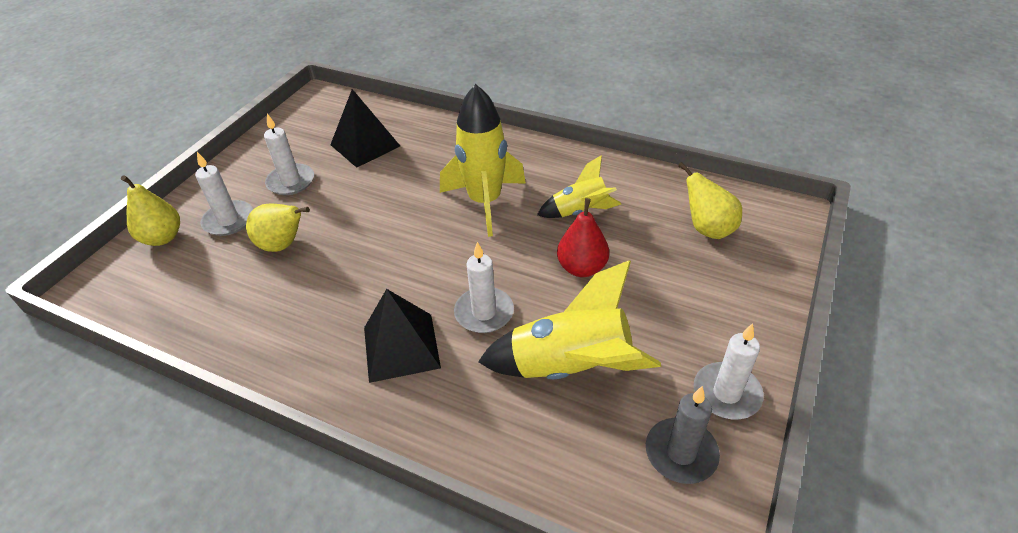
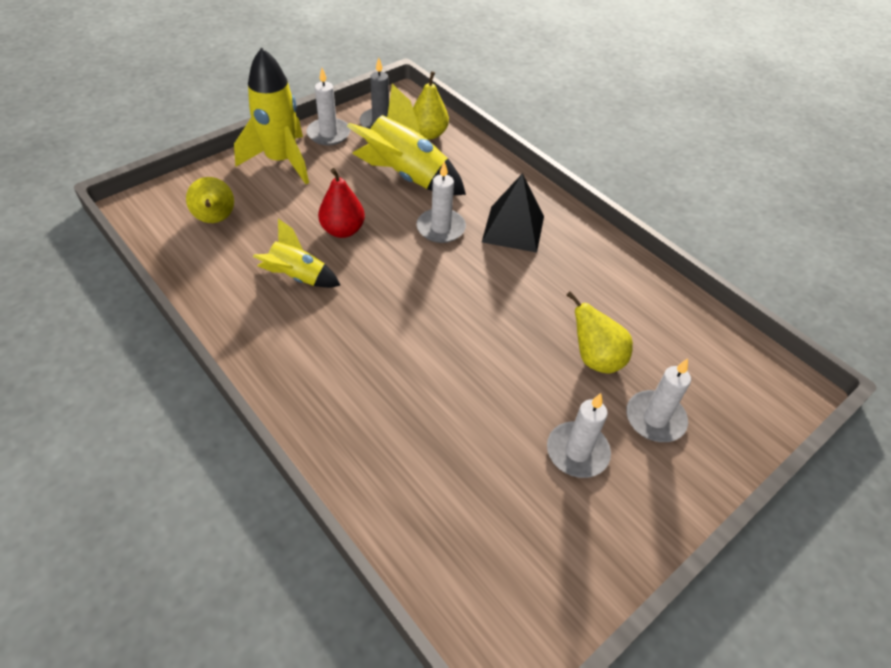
camera: 160 degrees left, 5 degrees up
(162, 238) = (730, 425): yellow pear -> yellow pear (428, 134)
(365, 145) = (466, 479): black pyramid -> none
(485, 202) = (375, 325): yellow rocket -> yellow rocket (281, 161)

